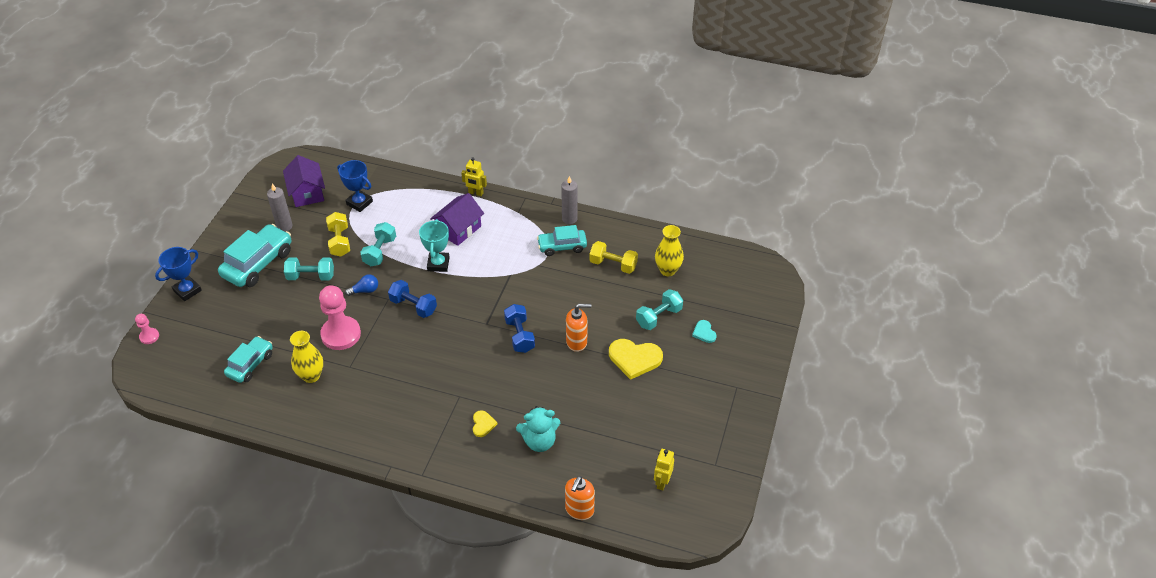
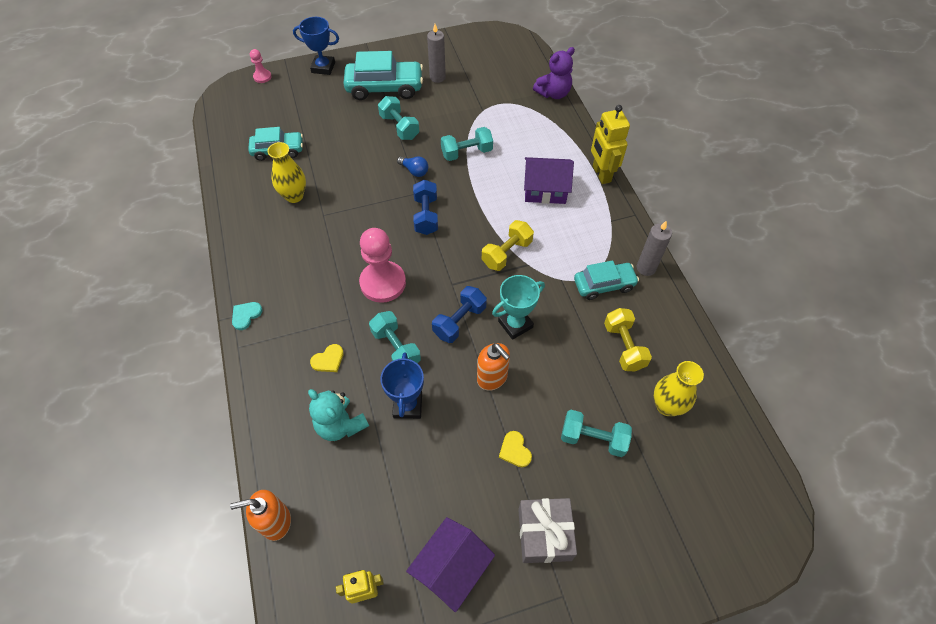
camera: 55 degrees right, 10 degrees up
(307, 193) = (486, 67): purple house -> purple house (451, 568)
(340, 241) = (453, 120): yellow dumbbell -> yellow dumbbell (507, 253)
(341, 334) = (353, 186): pink pawn -> pink pawn (383, 283)
(359, 203) = (507, 105): blue trophy -> blue trophy (407, 405)
(377, 172) = (553, 93): none -> purple teddy bear
(438, 264) = (490, 202): turquoise trophy -> turquoise trophy (515, 324)
(476, 193) = (601, 174): yellow robot -> yellow robot, size x1.56
(508, 381) = (396, 348): none -> turquoise dumbbell
(562, 246) = (604, 285): turquoise car -> turquoise car turned 120 degrees clockwise
(634, 359) = (515, 450): yellow heart -> yellow heart, size x0.52
(696, 374) = (544, 534): none -> grey gift
(704, 332) = (612, 504): turquoise heart -> turquoise heart (246, 315)

